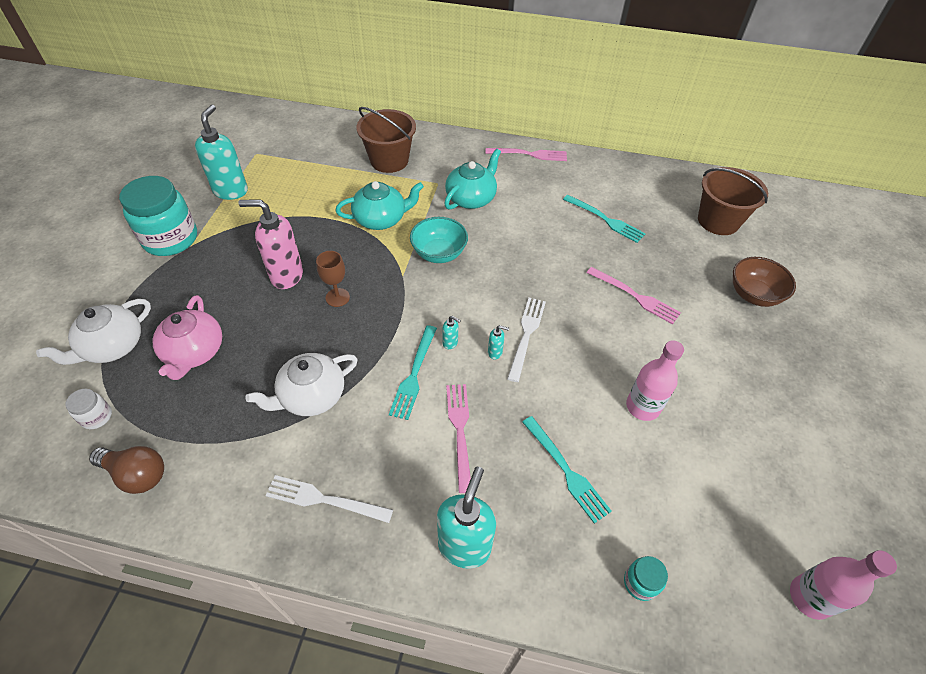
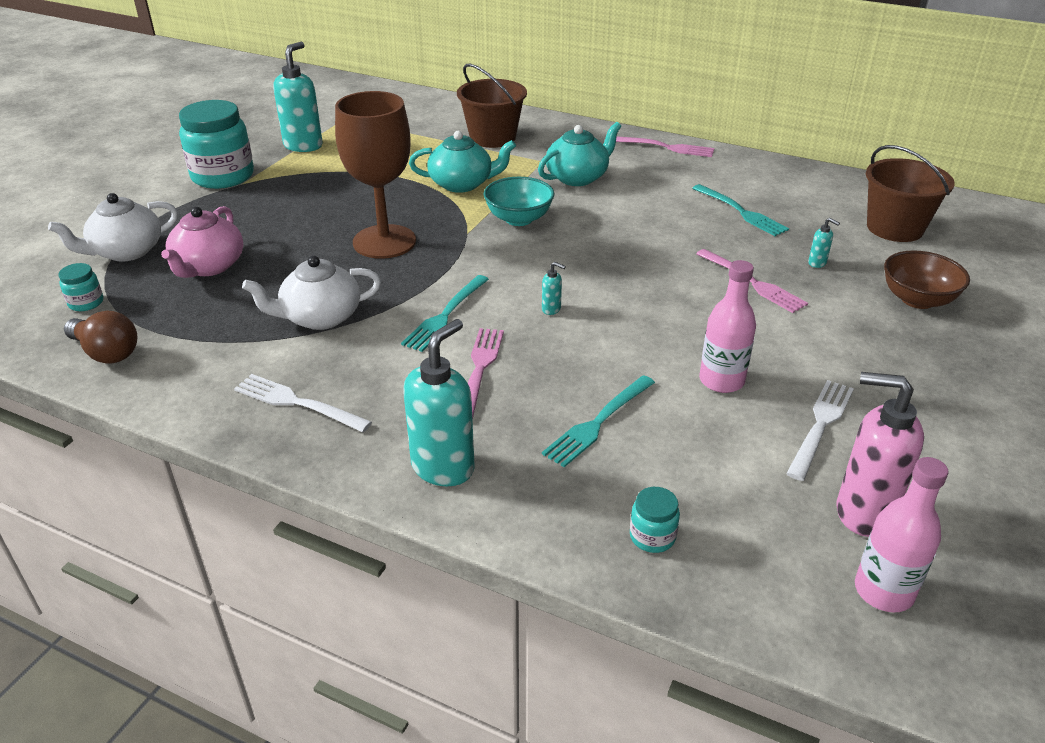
camera: 15 degrees right, 15 degrees down
(96, 417) = (86, 303): white jar -> turquoise jar
(286, 276) = (334, 218): pink soap dispenser -> pink soap dispenser (862, 513)
(337, 297) = (384, 242): brown goblet -> brown goblet, size x2.19
(450, 343) = (500, 294): turquoise soap dispenser -> turquoise soap dispenser (817, 263)
(526, 334) = (597, 299): white fork -> white fork (820, 425)
(566, 471) = (598, 423): turquoise fork -> turquoise fork turned 60 degrees clockwise

